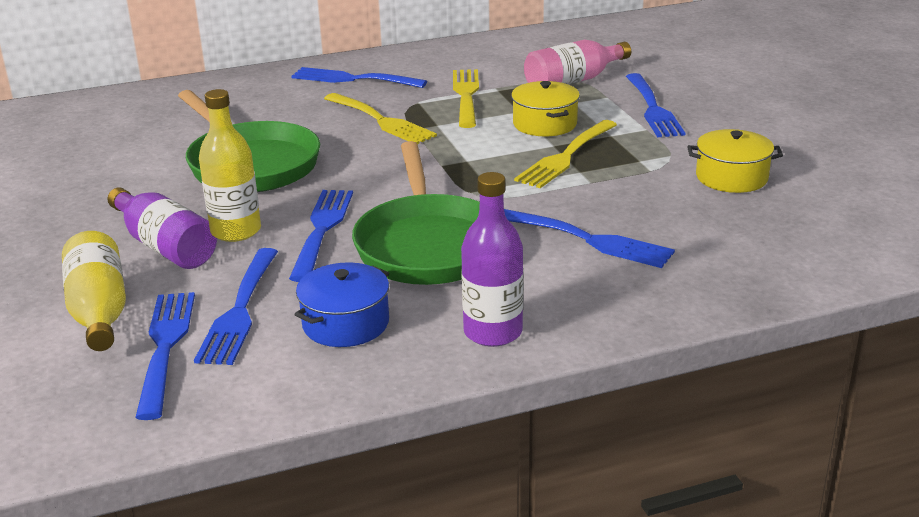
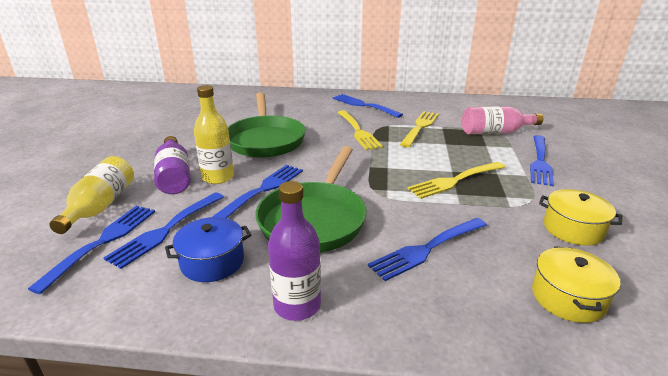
camera: 25 degrees right, 0 degrees up
(544, 124) = (456, 155): yellow pot -> yellow pot (568, 297)
(589, 240) = (426, 249): blue fork -> blue fork turned 90 degrees clockwise

